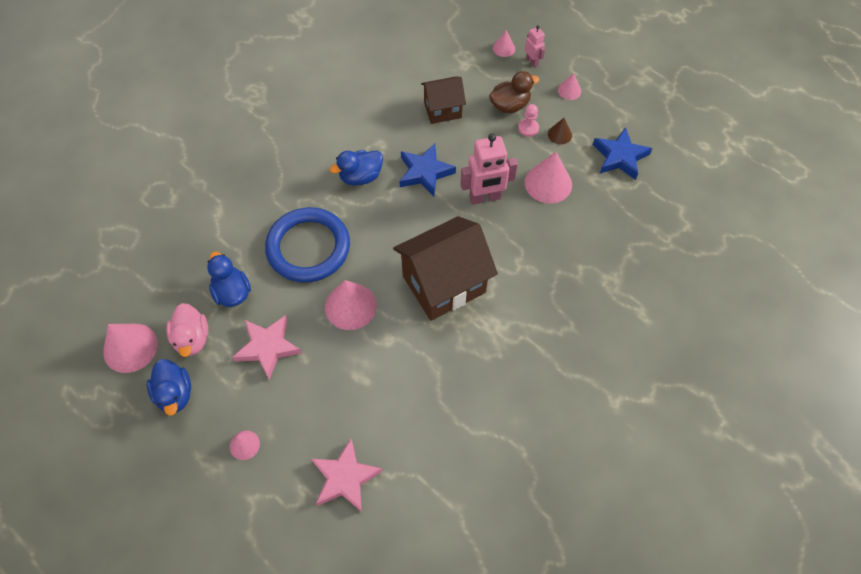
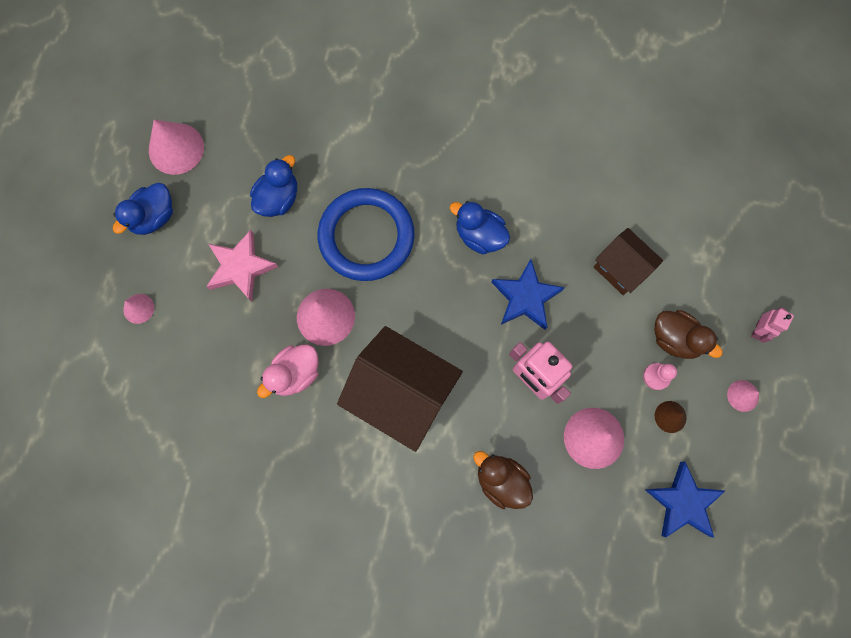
camera: 60 degrees right, 15 degrees up
(192, 338) = (213, 195): pink duck -> pink duck (295, 374)
(345, 478) = (153, 417): pink star -> none
(504, 48) = (756, 287): pink cone -> none
(545, 253) = (501, 480): none -> brown duck

